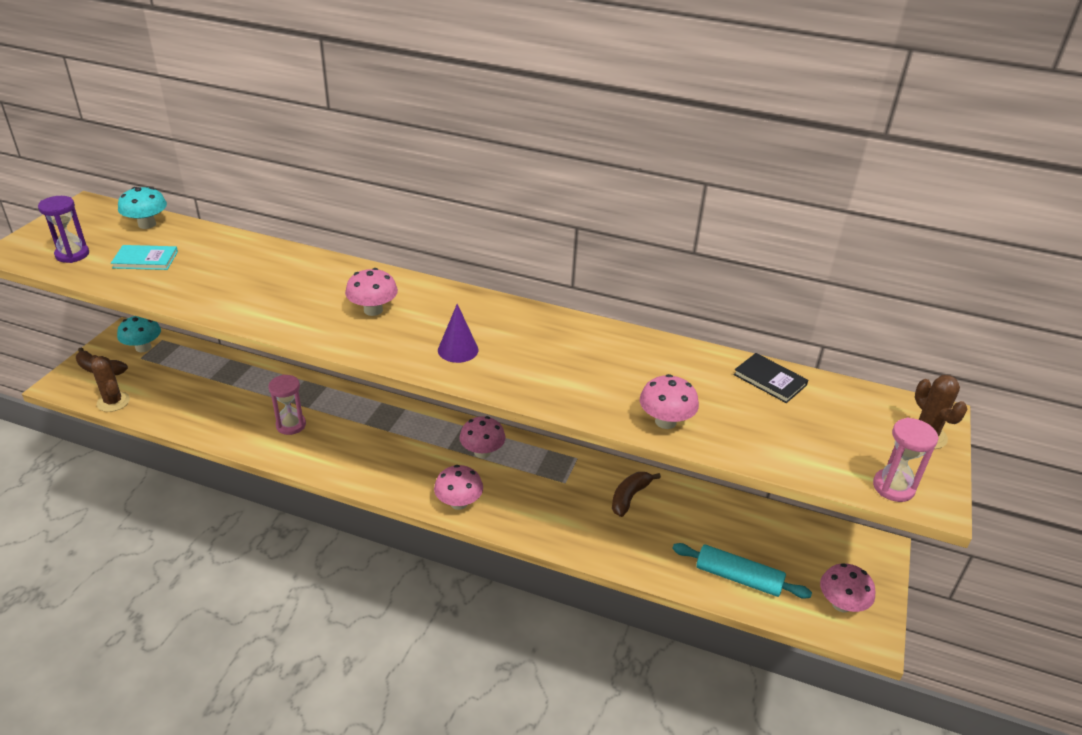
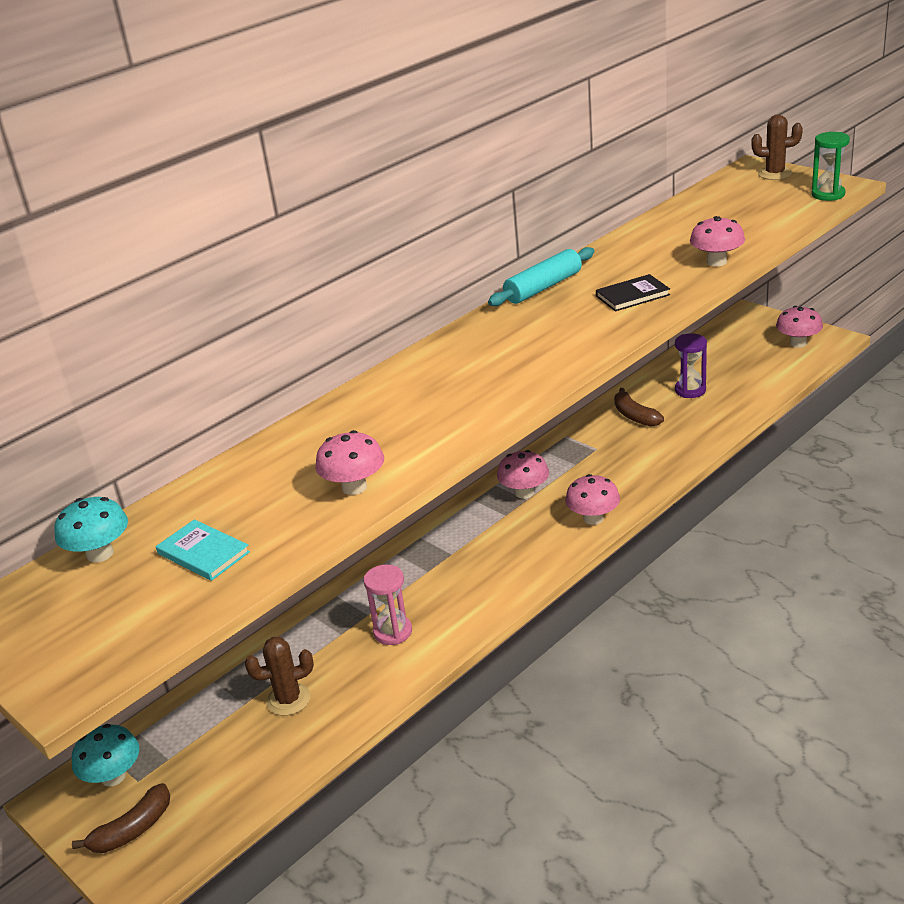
camera: 60 degrees left, 5 degrees down
(72, 254) = (129, 624): purple hourglass -> purple hourglass (690, 390)
(113, 402) = (227, 812): brown cactus -> brown cactus (288, 699)
(145, 260) = (203, 553): turquoise book -> turquoise book turned 75 degrees counterclockwise
(373, 310) = (451, 387): pink mushroom -> pink mushroom (354, 487)
(458, 350) = (556, 344): purple cone -> none
(738, 578) = (754, 382): turquoise rolling pin -> turquoise rolling pin (543, 287)
(770, 380) = (681, 214): black book -> black book (632, 295)
(893, 487) = (828, 194): pink hourglass -> green hourglass

